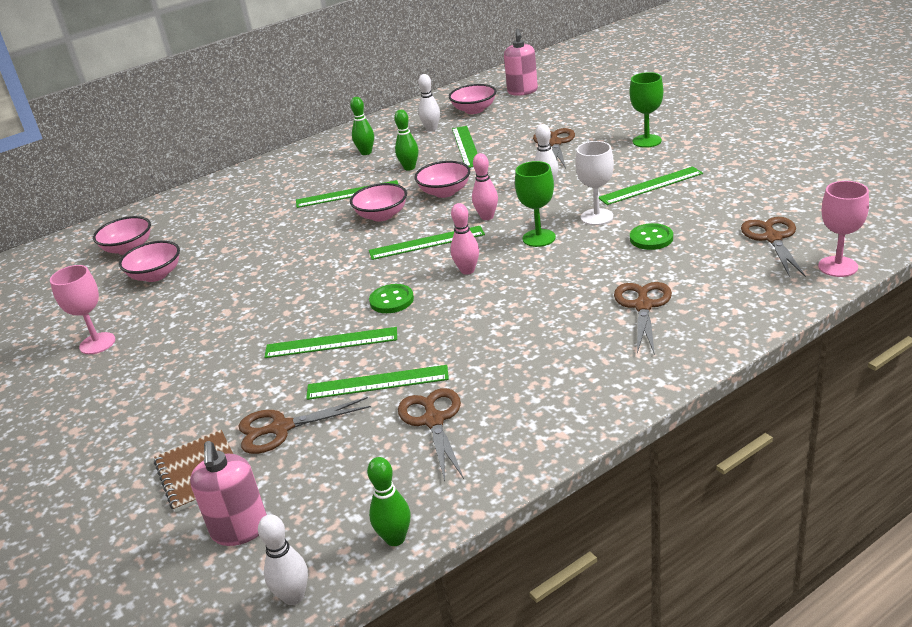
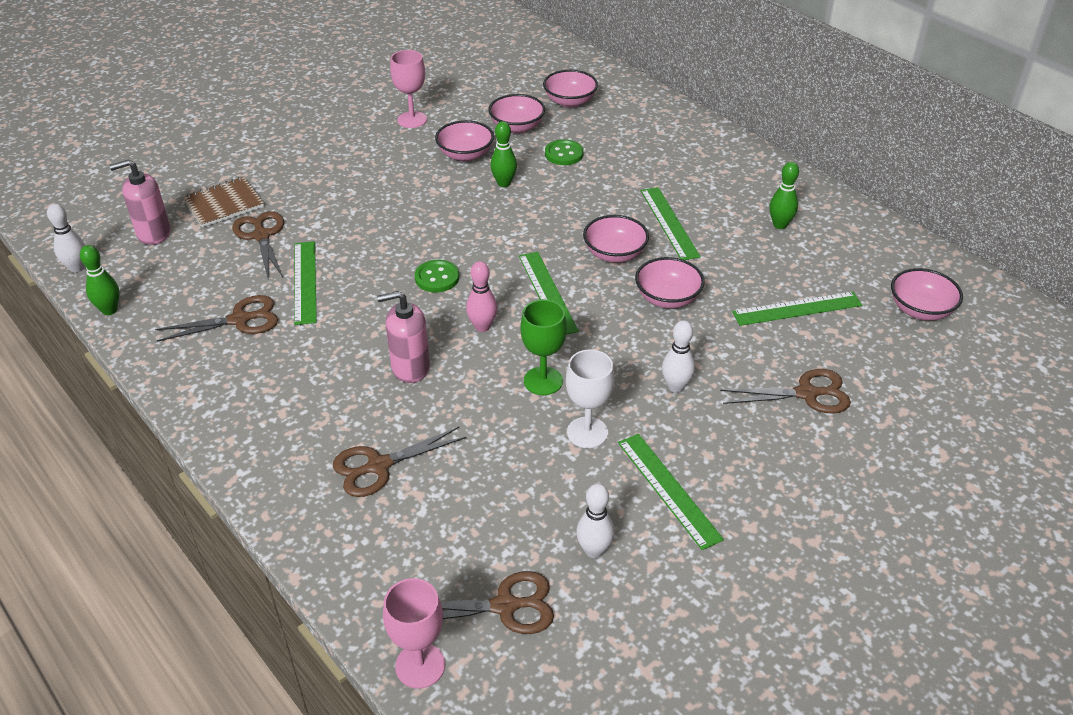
camera: 80 degrees right, 10 degrees up
(189, 302) = (465, 155): none -> pink bowl
(331, 343) = (374, 247): green ruler -> none
(409, 167) = (736, 264): green bowling pin -> green bowling pin (504, 183)
(431, 129) = (852, 274): white bowling pin -> white bowling pin (594, 550)
(487, 217) = (600, 336): pink bowling pin -> none
(522, 91) = (997, 357): pink soap dispenser -> pink soap dispenser (410, 367)
(643, 306) = (378, 466): brown scissors -> brown scissors turned 150 degrees clockwise
(647, 141) = (815, 494): green goblet -> none
(651, 238) = (525, 481): green button -> green button (564, 154)

